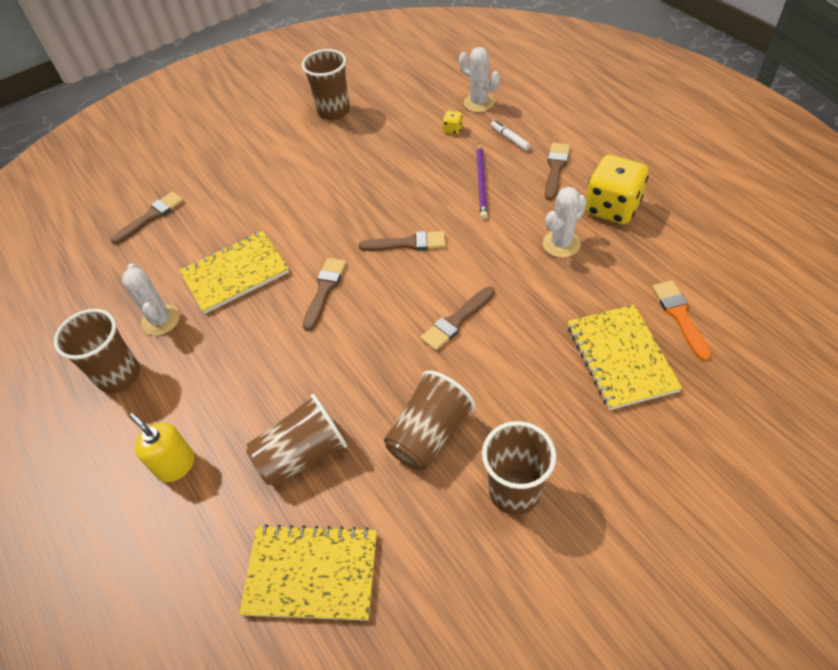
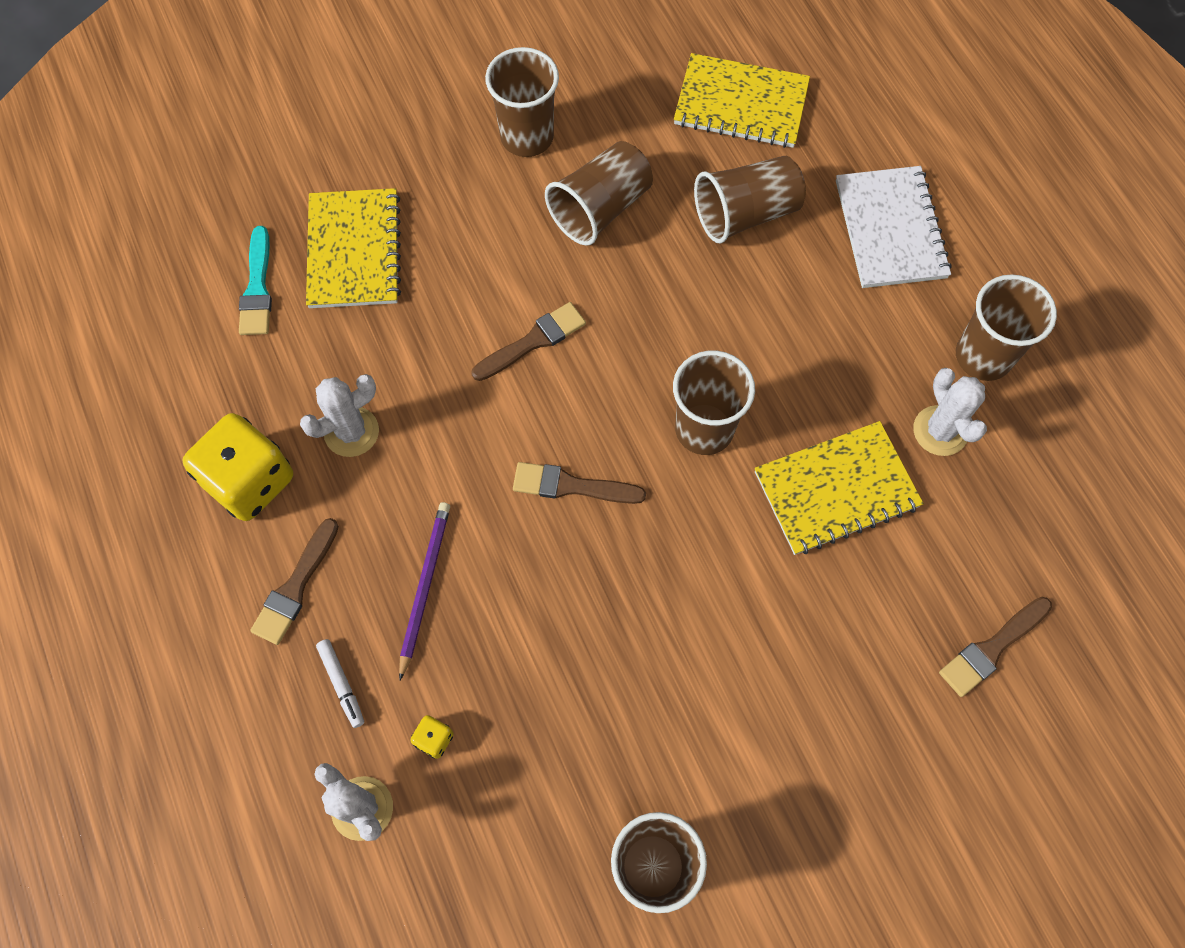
camera: 175 degrees left, 15 degrees up
(176, 465) = (890, 229): yellow soap dispenser -> white notebook
(324, 290) = (704, 429): brown brush -> brown cup
(679, 316) = (257, 288): orange brush -> turquoise brush

